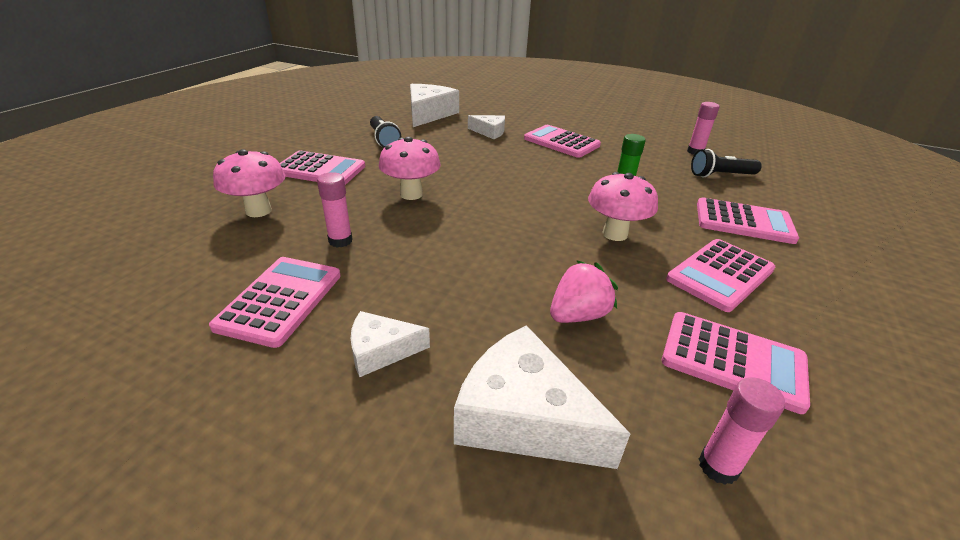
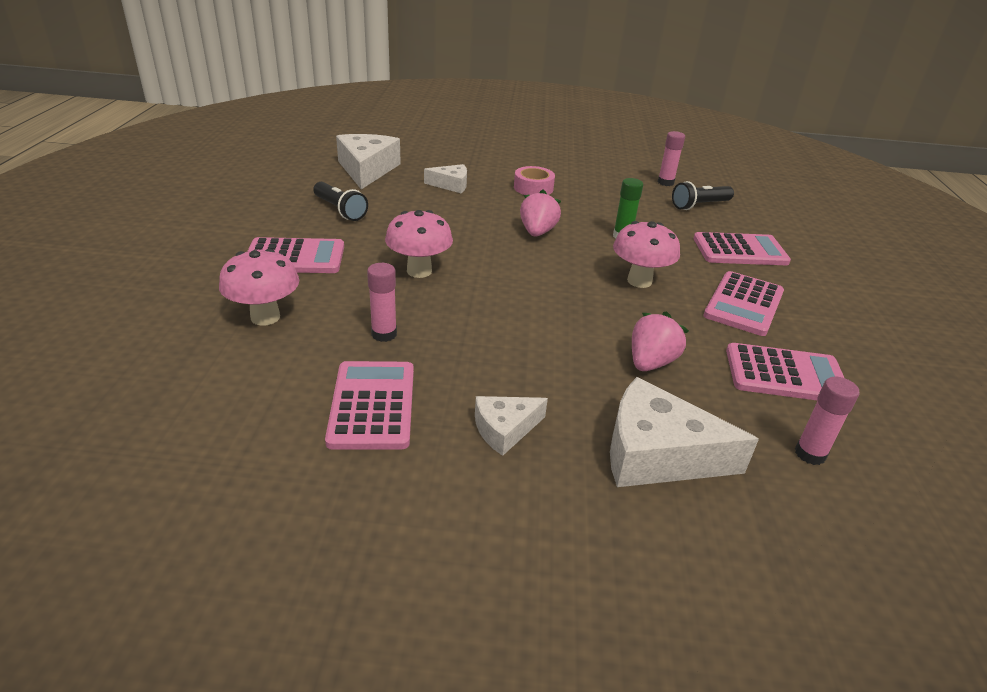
camera: 20 degrees left, 0 degrees up
(540, 177) = (537, 232): none -> pink strawberry
(561, 142) = (533, 188): pink calculator -> pink tape

